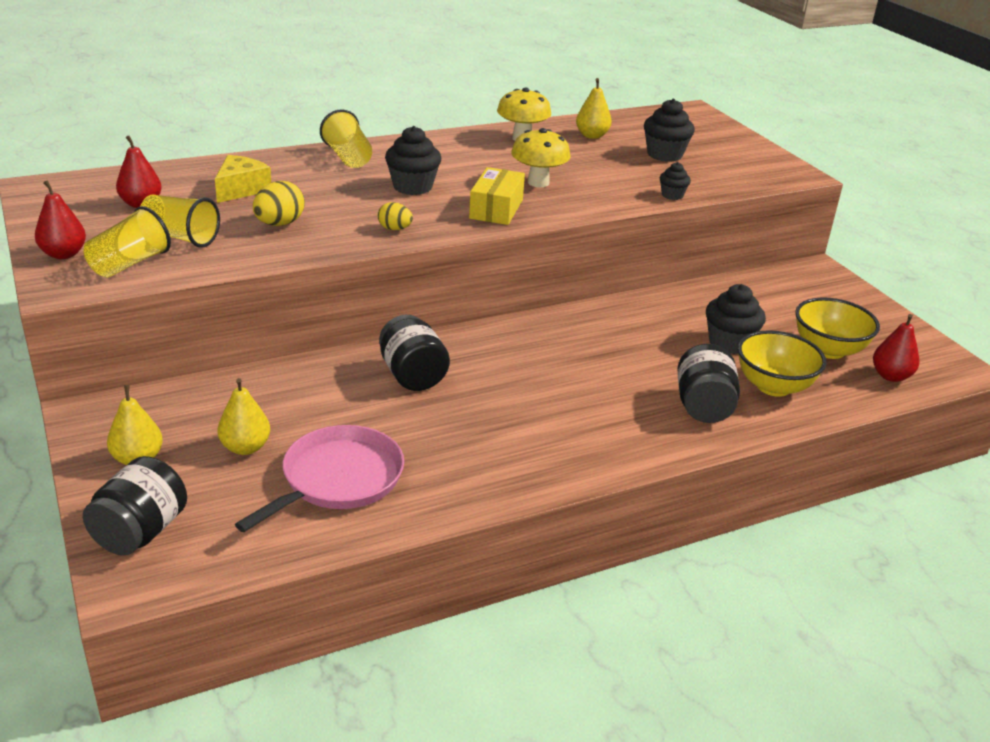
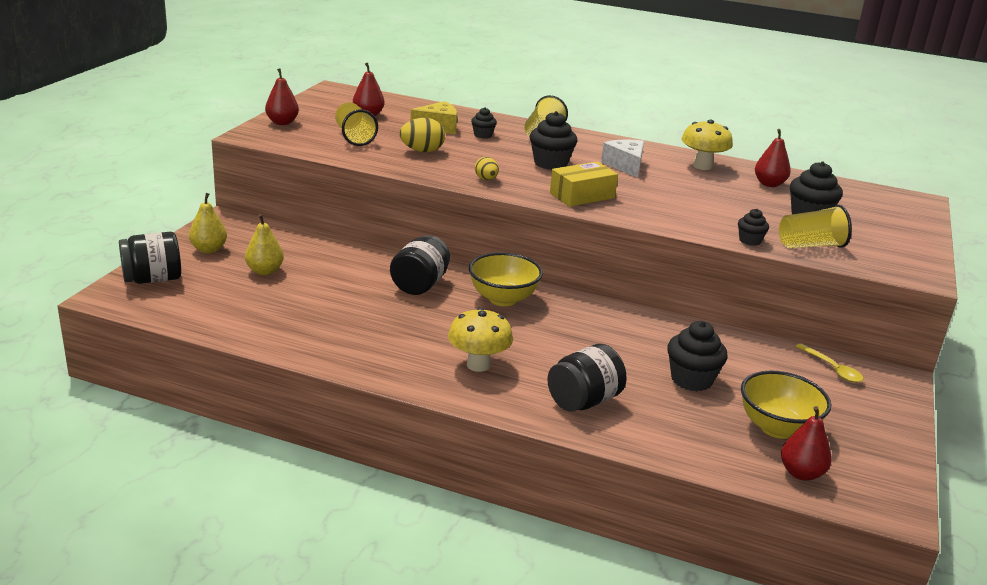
camera: 45 degrees right, 5 degrees down
(129, 264) = (303, 138): yellow cup -> yellow cup (810, 245)
(299, 181) = (483, 135): none -> black cupcake
(338, 479) = (279, 309): pink pan -> none
(471, 163) = (625, 166): none -> white cheese
(538, 182) = (651, 194): yellow mushroom -> yellow mushroom (478, 365)
(592, 136) = (769, 184): yellow pear -> red pear
(773, 386) = (670, 421): yellow bowl -> yellow bowl (503, 299)
(781, 282) = (832, 369): none -> yellow spoon

